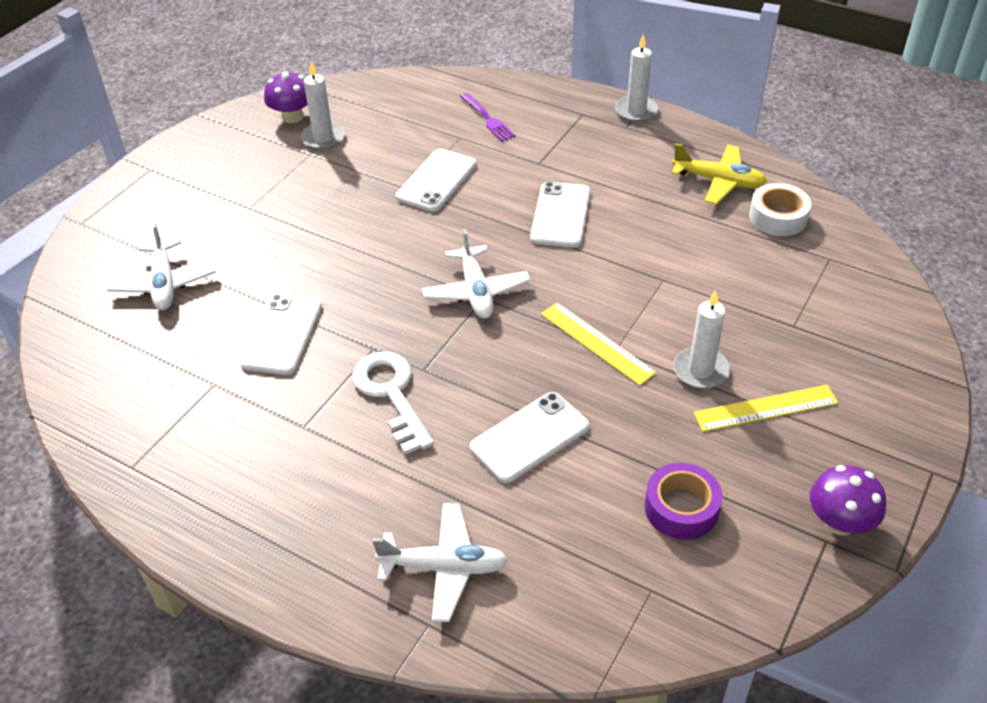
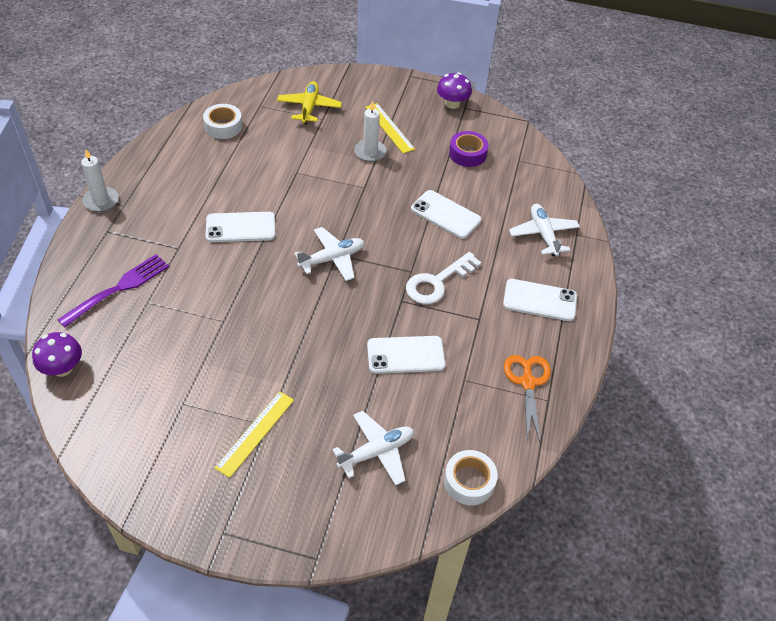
camera: 110 degrees left, 5 degrees up
(75, 354) = (469, 481): none -> white tape
(170, 452) = (527, 382): none -> orange scissors
(292, 117) = (123, 436): purple mushroom -> purple mushroom (63, 368)
(323, 138) = (157, 400): white candle -> none
(437, 181) = (210, 305): white phone -> white phone (539, 300)
(487, 119) = (118, 289): purple fork -> purple fork, size x1.56
(597, 343) = (362, 196): yellow ruler -> yellow ruler (255, 433)
(718, 181) = (188, 153): yellow plane -> yellow plane (309, 107)

